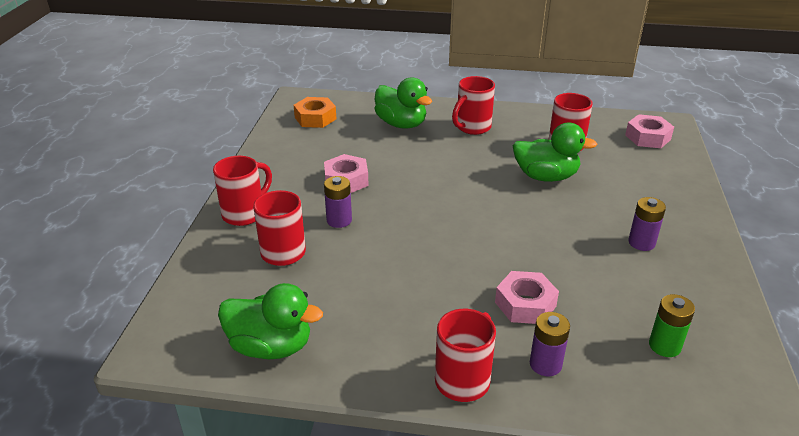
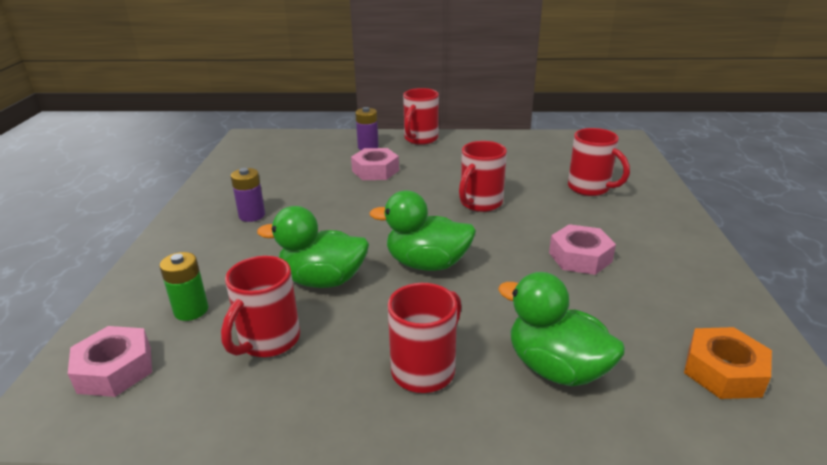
camera: 175 degrees right, 5 degrees down
(245, 213) = (659, 214): red mug -> red mug (480, 203)
(271, 346) = (548, 143): green duck -> green duck (427, 264)
(339, 220) = (557, 215): purple battery -> none
(664, 346) = (283, 158): green battery -> green battery (191, 310)

